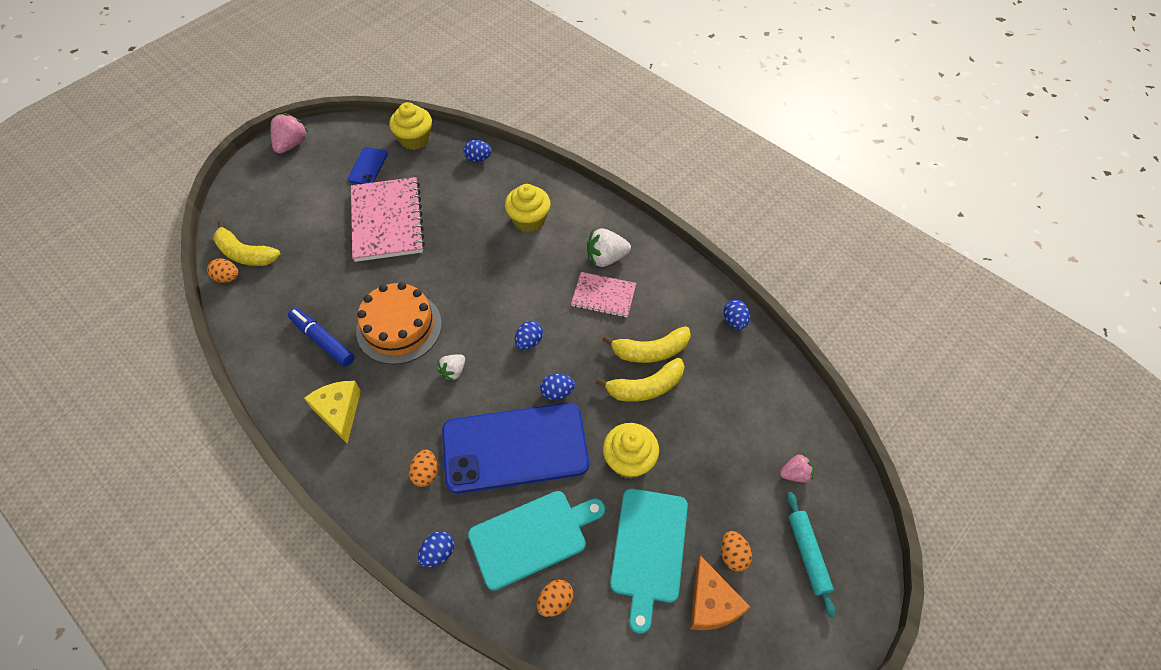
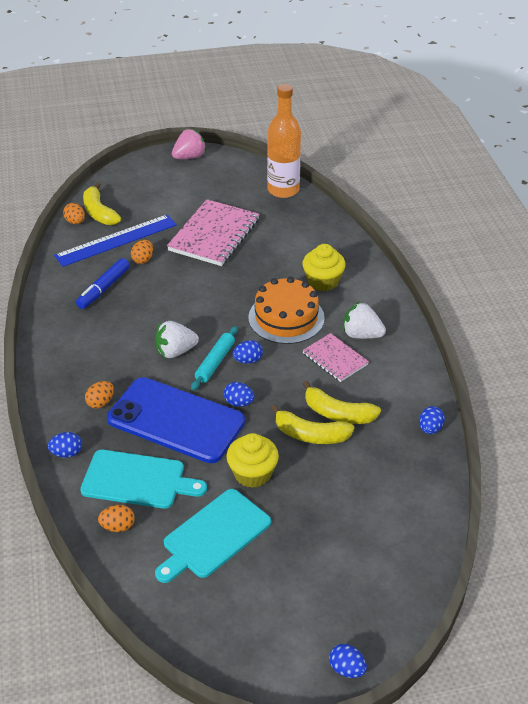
camera: 35 degrees right, 15 degrees down
(291, 277) = (116, 240): none -> blue ruler
(323, 340) = (103, 289): blue marker -> blue marker turned 135 degrees counterclockwise
(339, 411) = (77, 336): yellow cheese -> none
(368, 166) = (231, 194): blue phone -> none
(399, 327) = (162, 305): orange cake -> orange cake (286, 318)
(415, 139) = (283, 190): yellow cupcake -> orange bottle
(453, 371) = (175, 351): white strawberry -> white strawberry, size x1.62
(478, 158) = (321, 223): blue egg -> blue egg (347, 669)
(711, 603) = (229, 595): orange cheese -> none
(733, 555) = (275, 577): orange egg -> orange egg (143, 259)
(795, 474) = (378, 555): pink strawberry -> none
(807, 554) = (336, 612): turquoise rolling pin -> turquoise rolling pin (215, 362)

